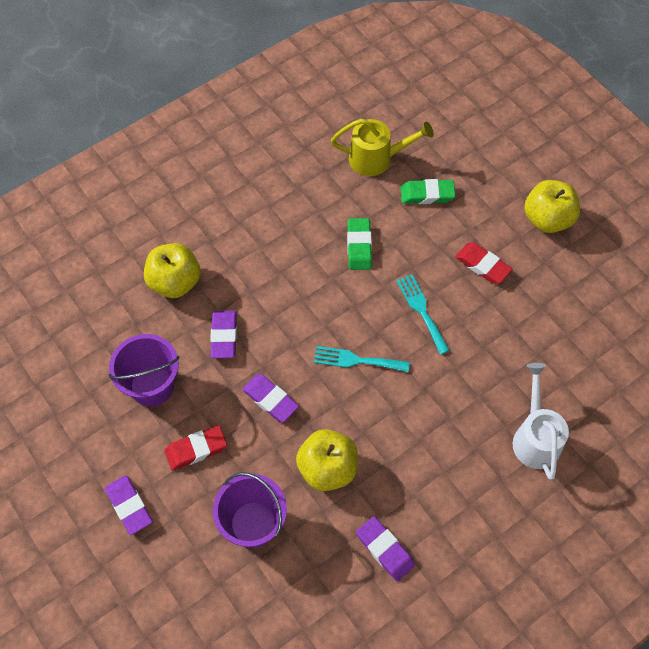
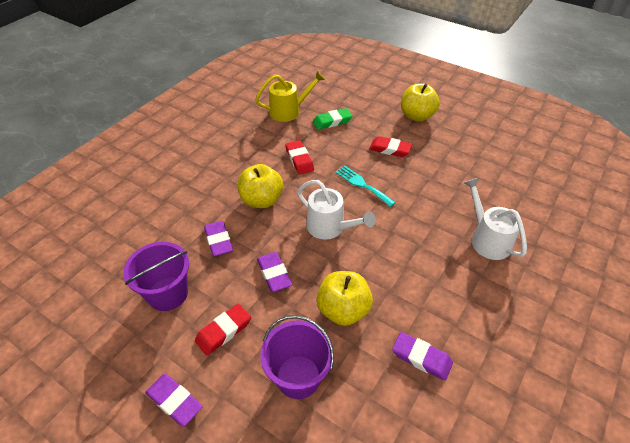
camera: 20 degrees left, 15 degrees down
(175, 282) = (165, 216): yellow apple -> yellow apple (261, 200)
(270, 399) = (274, 274): purple eraser -> purple eraser turned 45 degrees clockwise
(356, 360) = (330, 228): turquoise fork -> white watering can
(359, 246) = (299, 159): green eraser -> red eraser

